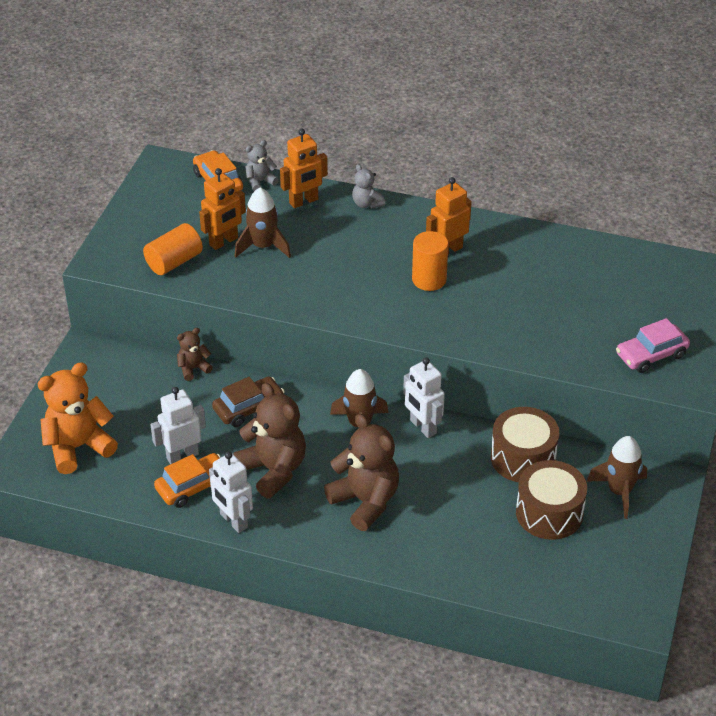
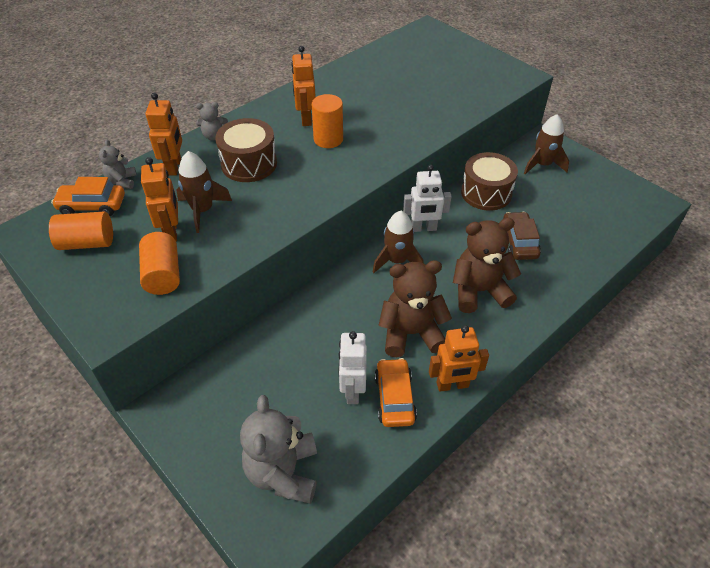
camera: 60 degrees left, 5 degrees up
(78, 447) = (283, 472): orange teddy bear -> grey teddy bear
(176, 202) = (87, 243): none -> orange cylinder
(193, 368) = (253, 338): brown teddy bear -> none
(233, 521) = (452, 385): white robot -> orange robot
(248, 408) = (329, 320): brown car -> brown car (519, 242)
(549, 513) = (544, 202): brown drum -> brown drum (249, 164)
(651, 355) = (483, 78): pink car -> none

